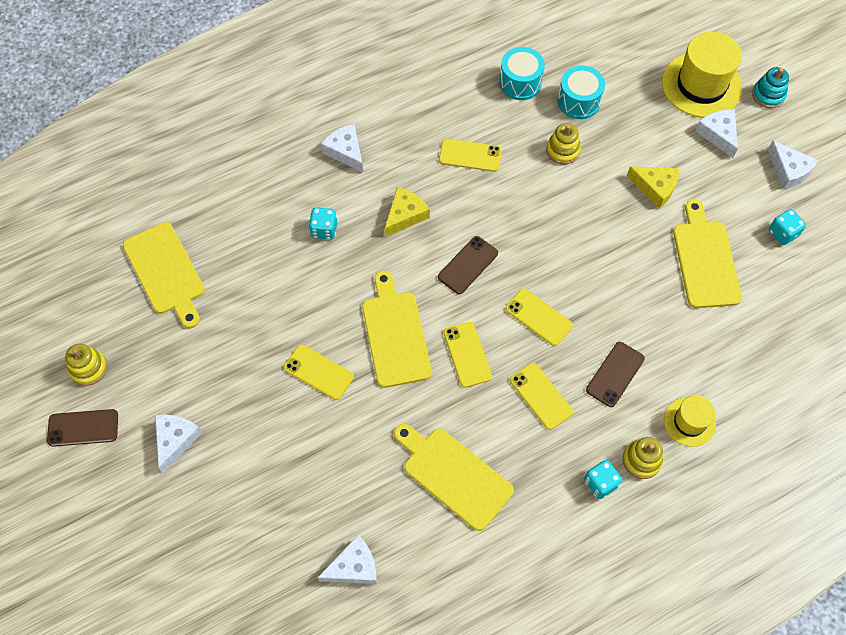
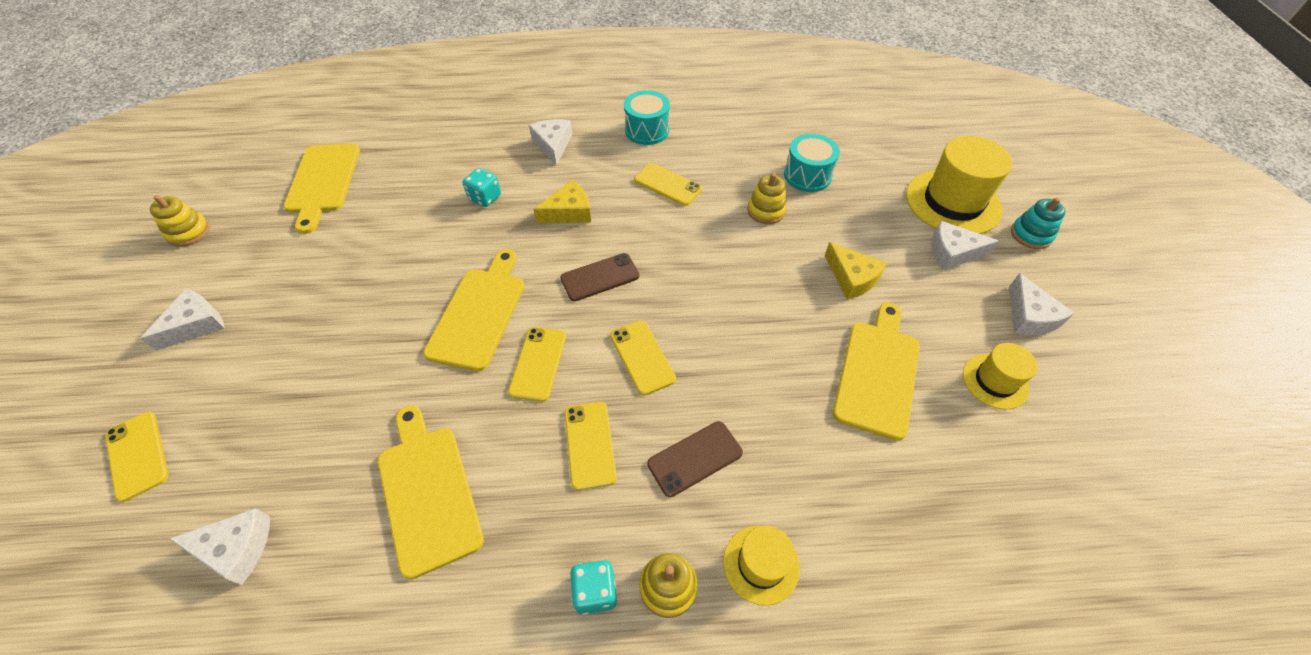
camera: 25 degrees right, 10 degrees down
(83, 428) = (134, 279): brown phone -> none
(319, 372) = (378, 318): yellow phone -> yellow phone (137, 455)
(520, 83) = (756, 143): turquoise drum -> turquoise drum (647, 130)
(718, 134) = (953, 252): white cheese -> white cheese turned 90 degrees counterclockwise
(783, 233) = (995, 381): turquoise dice -> yellow hat

